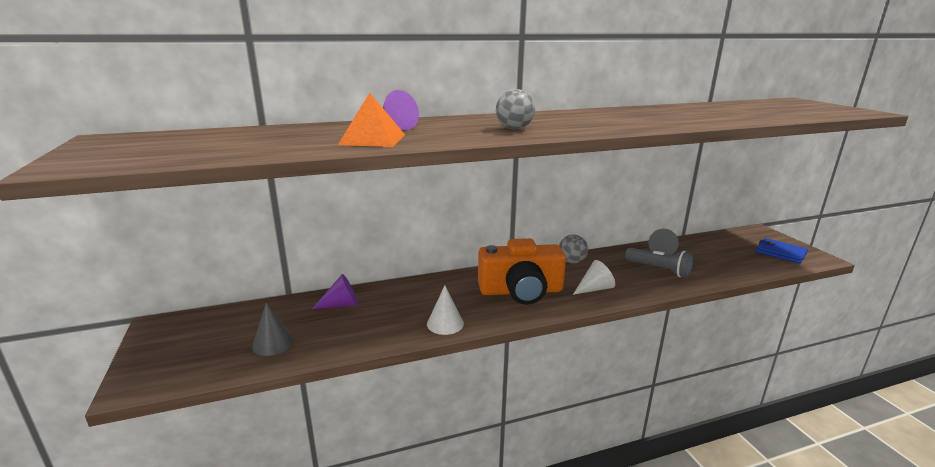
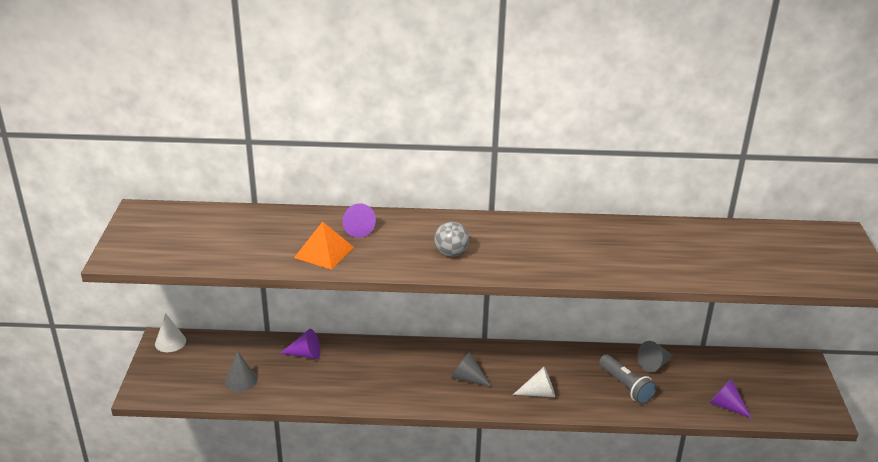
camera: 20 degrees right, 10 degrees up
(445, 323) = (380, 396): white cone -> white cone (170, 342)
(521, 291) = (467, 378): orange camera -> grey cone
(571, 262) = (544, 354): grey ball -> none
(746, 266) = (726, 406): none -> purple cone
(780, 253) = (788, 397): blue wallet -> none

